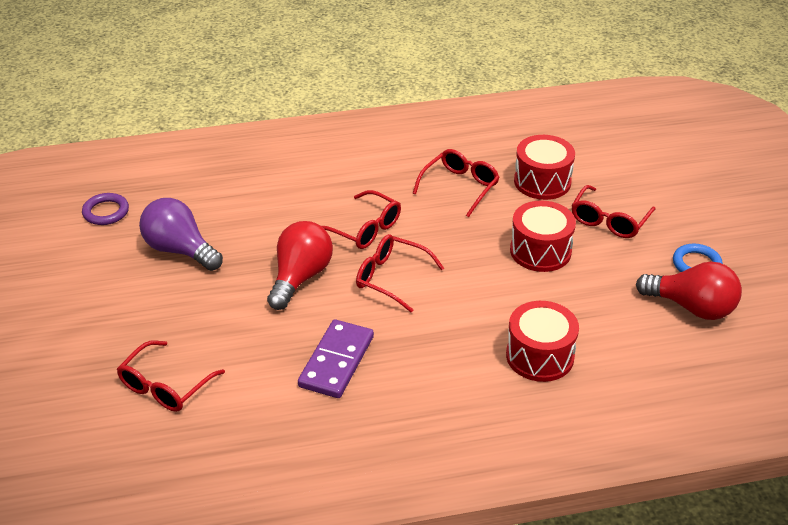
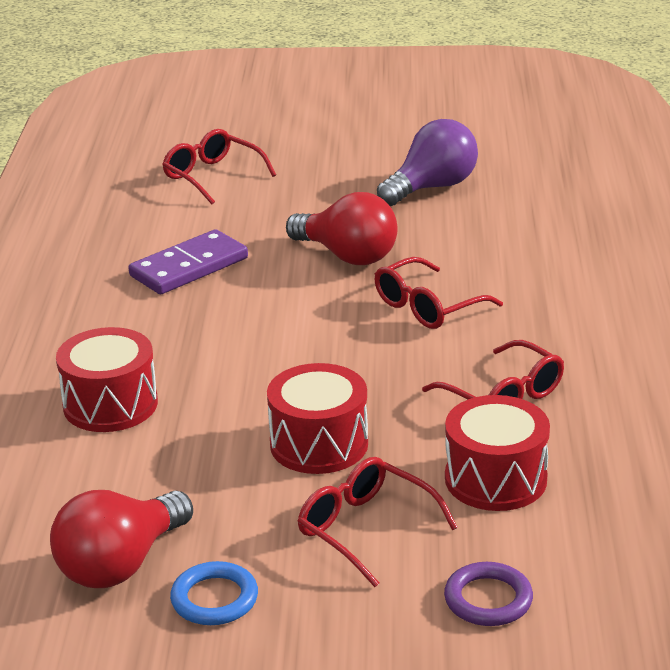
camera: 105 degrees right, 10 degrees down
(106, 212) = (522, 148): purple ring -> purple ring (488, 599)
(336, 362) = (189, 267): purple domino -> purple domino turned 75 degrees counterclockwise
(391, 278) = (317, 315): red glasses -> none

